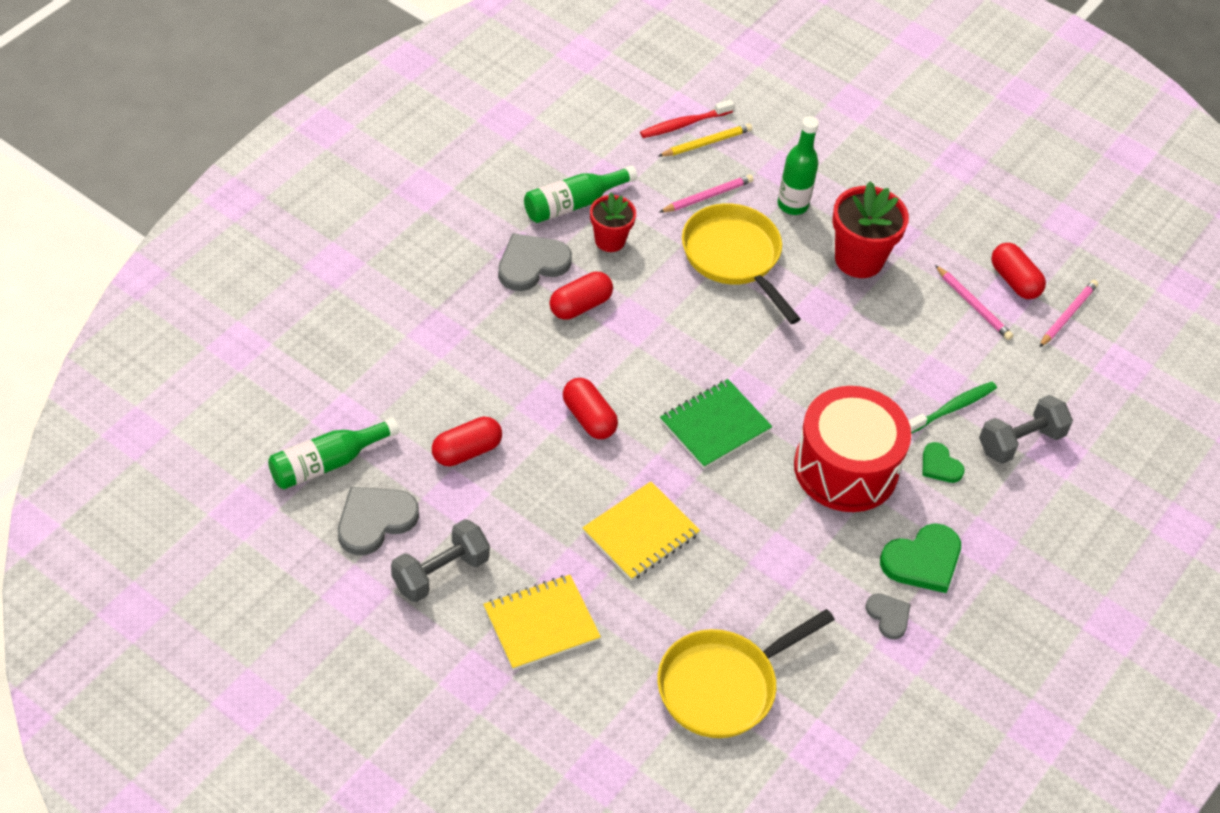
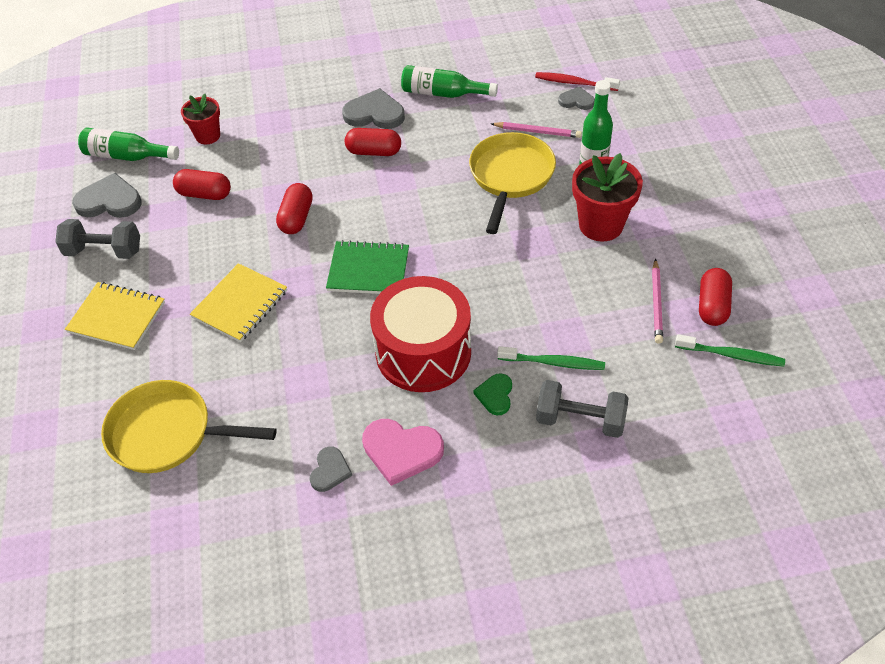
camera: 50 degrees right, 0 degrees up
(610, 240) = (440, 125): red flower pot -> red flower pot (208, 136)
(641, 533) = (240, 304): yellow notebook -> yellow notebook turned 60 degrees counterclockwise
(706, 143) = (576, 100): yellow pencil -> grey heart
(923, 561) = (401, 451): green heart -> pink heart
(1067, 315) = (731, 355): pink pencil -> green toothbrush

